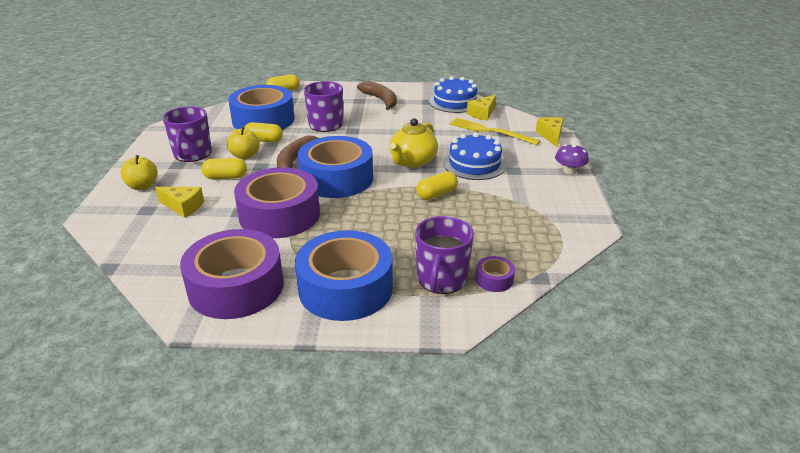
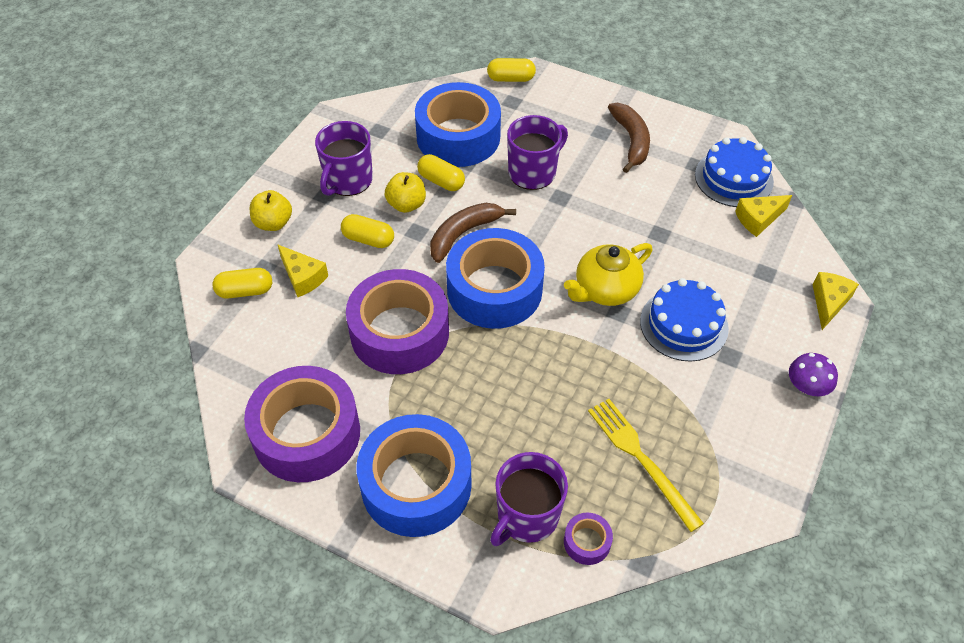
camera: 25 degrees right, 20 degrees up
(436, 194) = (601, 366): yellow capsule -> yellow capsule (245, 291)
(490, 131) = (746, 262): yellow fork -> yellow fork (641, 459)

